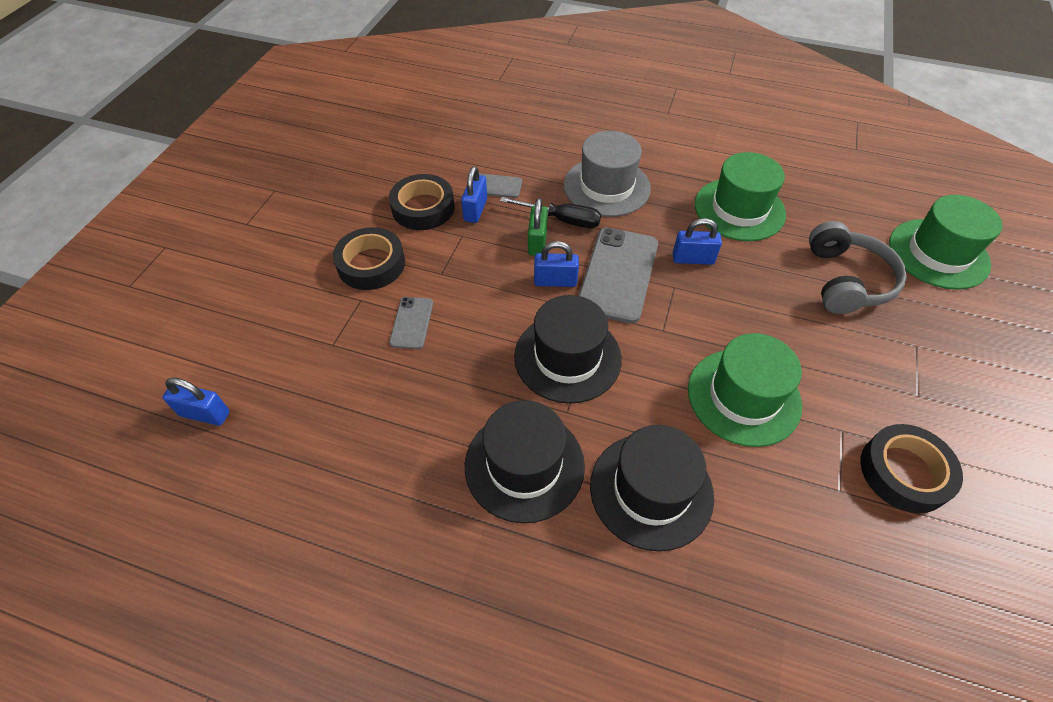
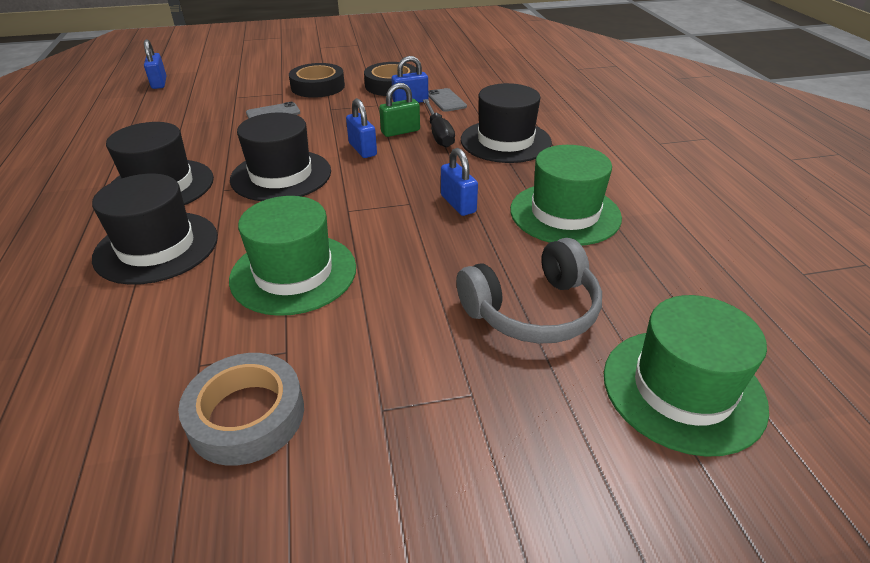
camera: 60 degrees right, 15 degrees down
(606, 187) = (505, 141): grey hat -> black hat
(618, 274) = (398, 173): grey phone -> none
(904, 472) = (246, 415): black tape -> grey tape

